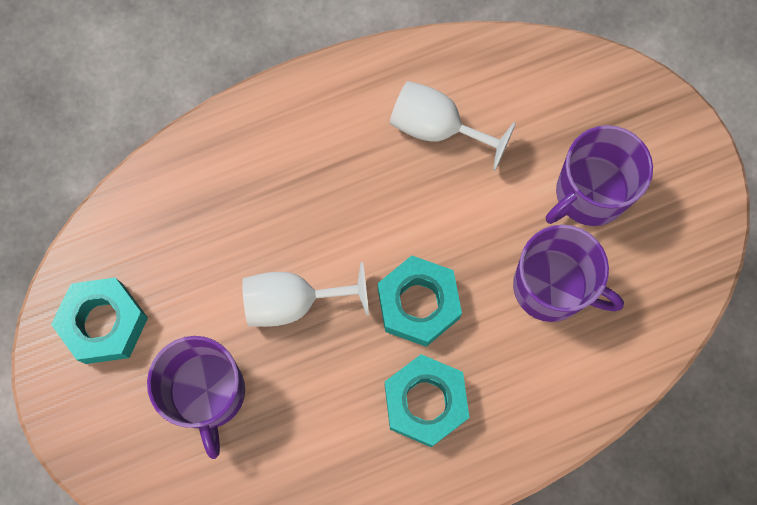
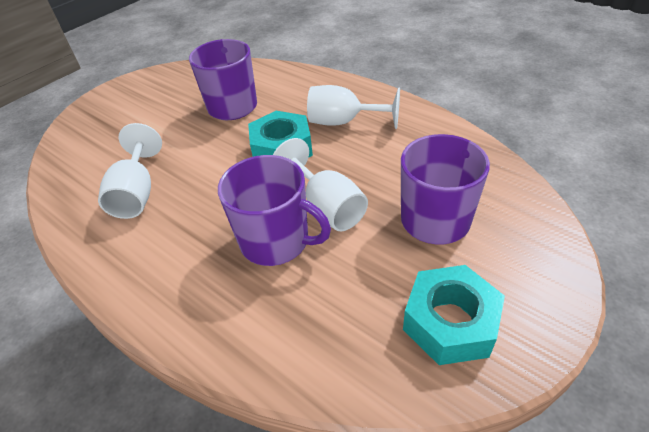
camera: 115 degrees left, 30 degrees down
(425, 402) = (343, 122): turquoise nut -> white goblet
(589, 194) = (160, 114): purple mug -> purple mug (276, 241)

